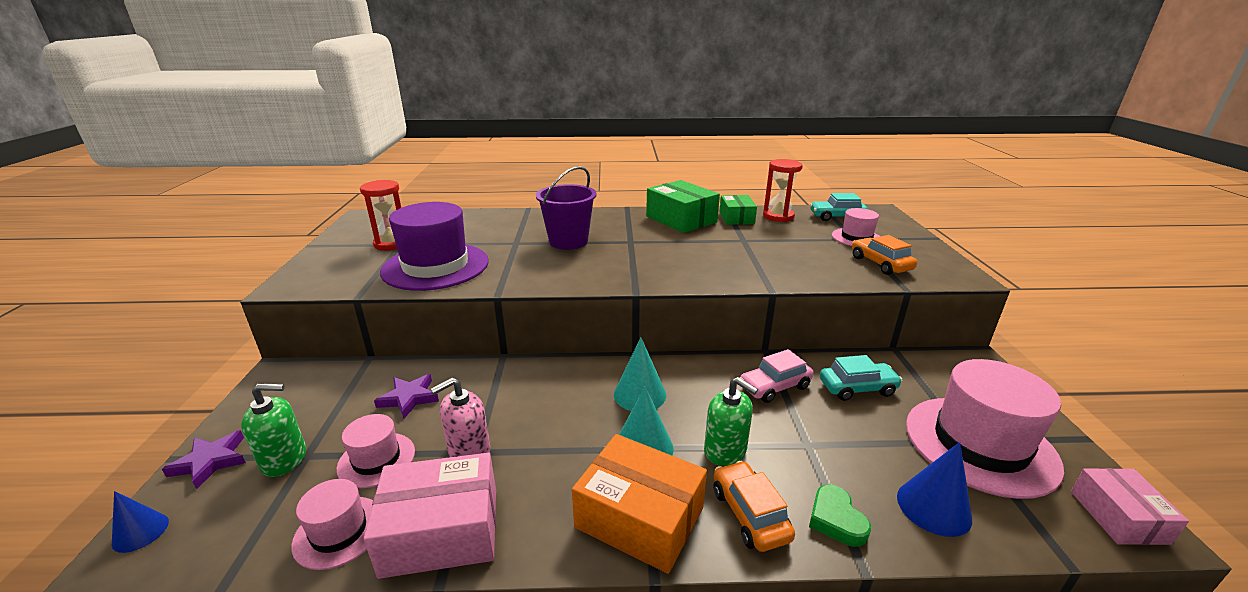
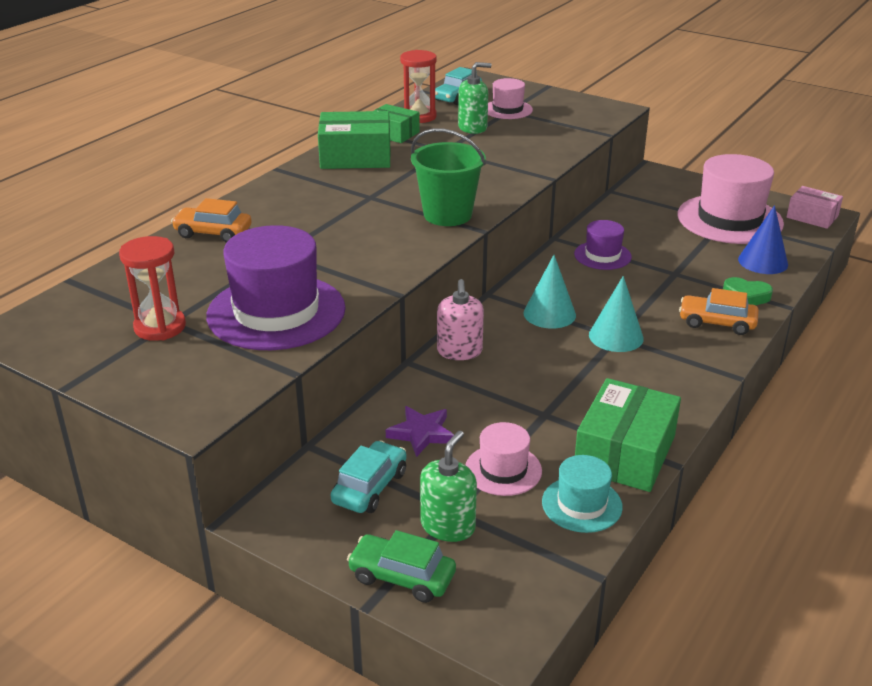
camera: 55 degrees left, 5 degrees up
(140, 532) = (479, 626): blue cone -> none
(210, 461) = (402, 577): purple star -> green car
(339, 531) = (582, 504): pink hat -> turquoise hat
(441, 531) = (625, 453): pink box -> green box
(469, 451) = (540, 417): pink soap dispenser -> pink soap dispenser (459, 351)
(568, 241) = (322, 225): purple bucket -> none
(639, 517) = (684, 364): orange box -> none
(642, 273) = (447, 215): none -> green bucket
(725, 450) = (651, 305): green soap dispenser -> green soap dispenser (472, 128)
(774, 387) = (602, 255): pink car -> purple hat
(857, 388) = (637, 227): turquoise car -> turquoise car (370, 487)
(880, 264) = (561, 123): orange car -> orange car (213, 233)

